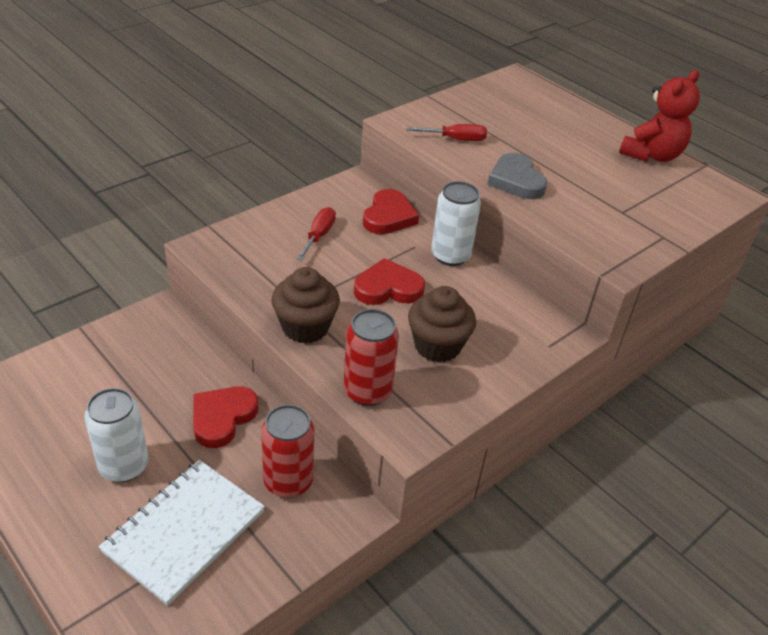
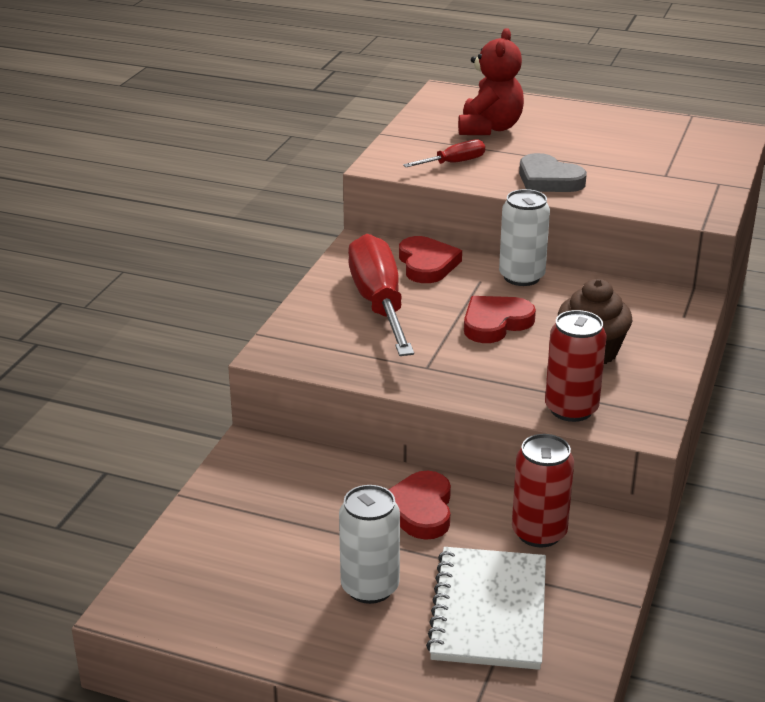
camera: 25 degrees left, 10 degrees down
(305, 327) = (457, 382): brown cupcake -> none
(319, 236) = (379, 303): red screwdriver -> red screwdriver, size x2.12
(651, 155) = (639, 122): red teddy bear -> red teddy bear (489, 128)

